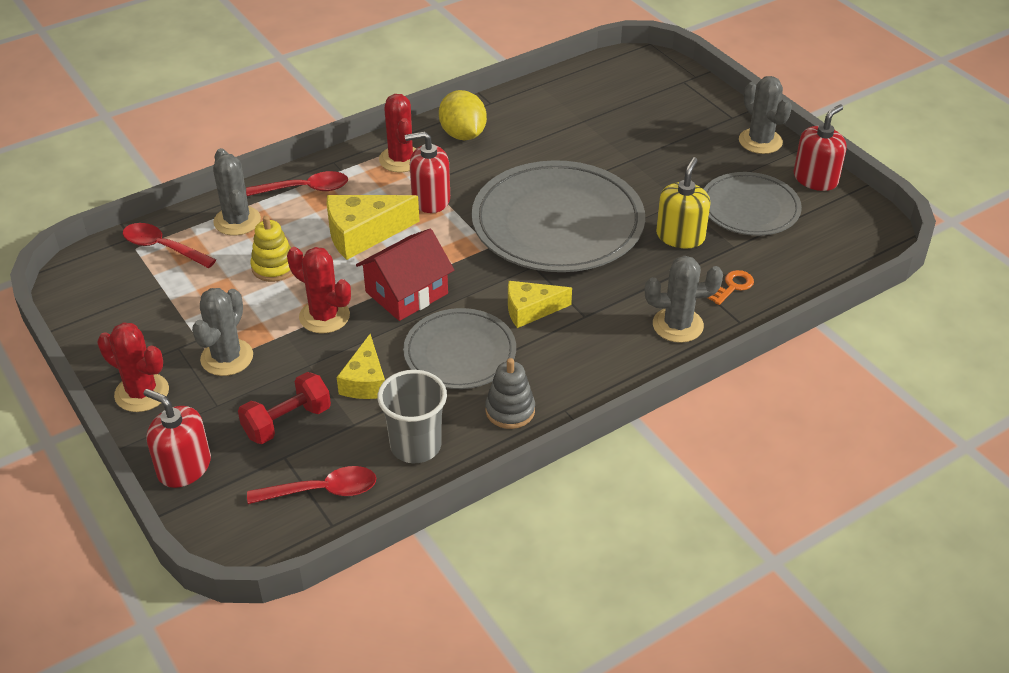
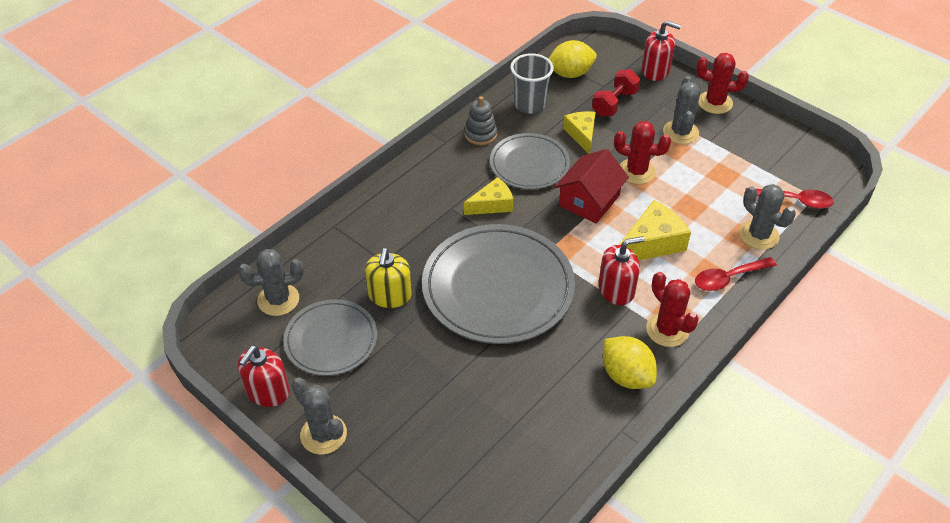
camera: 165 degrees right, 5 degrees up
(274, 267) = (699, 201): yellow stacking toy -> none
(322, 491) = (570, 74): red spoon -> yellow lemon
(677, 325) = (380, 214): grey cactus -> grey cactus (278, 300)
(733, 286) = (341, 255): orange key -> none

